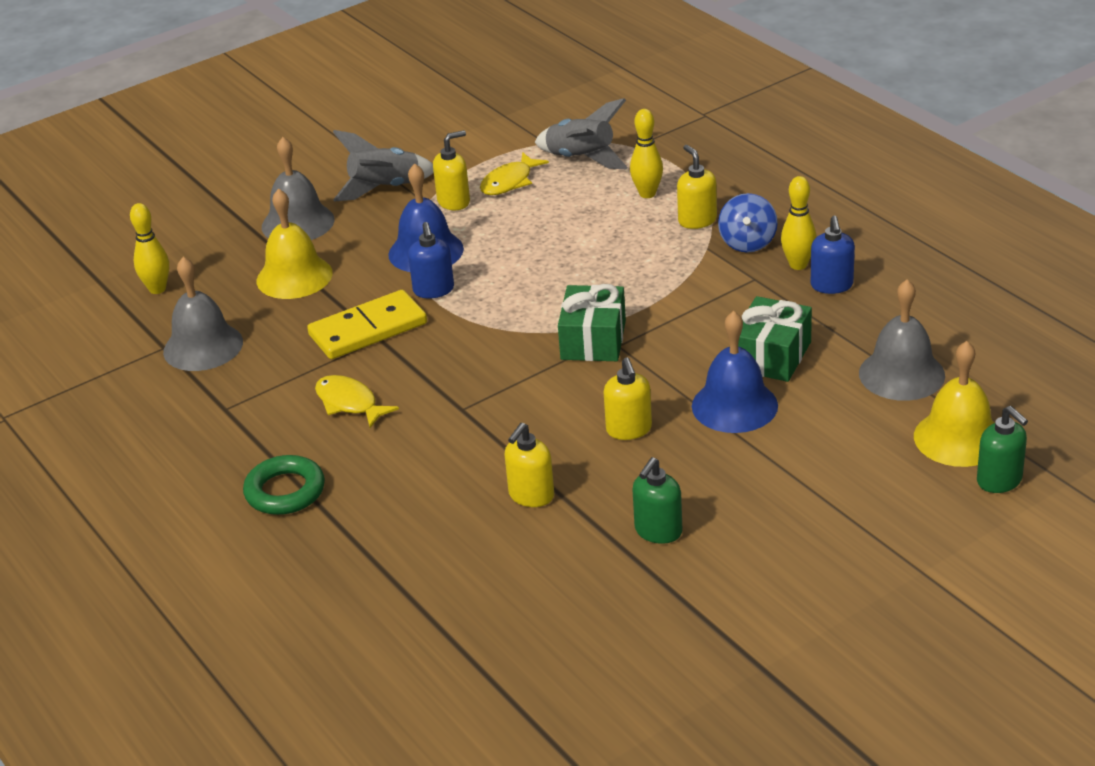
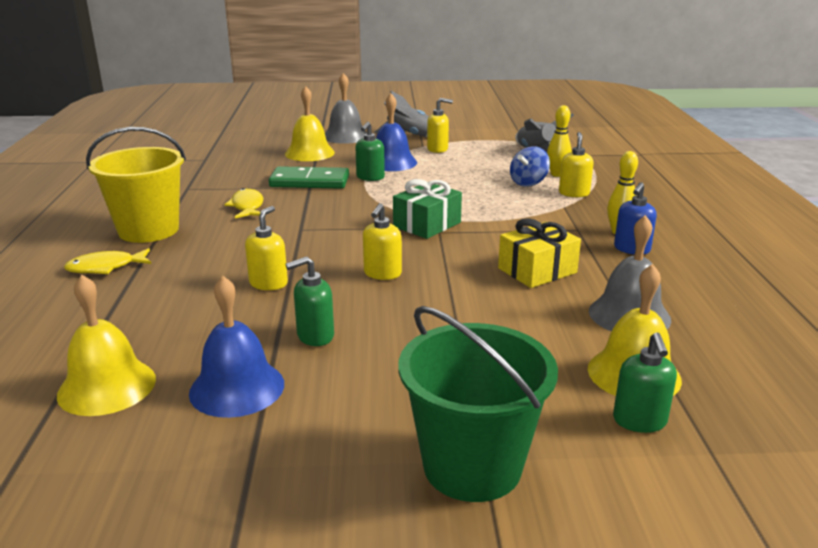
camera: 30 degrees right, 10 degrees down
(157, 289) = (241, 140): yellow bowling pin -> none
(203, 346) = (221, 164): grey bell -> none
(285, 491) = (148, 230): green ring -> yellow bucket
(368, 329) = (309, 182): yellow domino -> green domino
(433, 290) = (370, 177): blue soap dispenser -> green soap dispenser
(509, 182) = (480, 150): yellow fish -> yellow fish (105, 267)
(531, 496) = (268, 283): yellow soap dispenser -> yellow soap dispenser turned 135 degrees clockwise
(545, 672) = (107, 386): none -> yellow bell
(734, 405) = (473, 287): blue bell -> blue bell (237, 388)
(747, 243) = (595, 212): blue spinning top -> blue spinning top (528, 183)
(771, 356) = (537, 270): green gift -> yellow gift
(920, 580) = (472, 466): none -> green bucket

